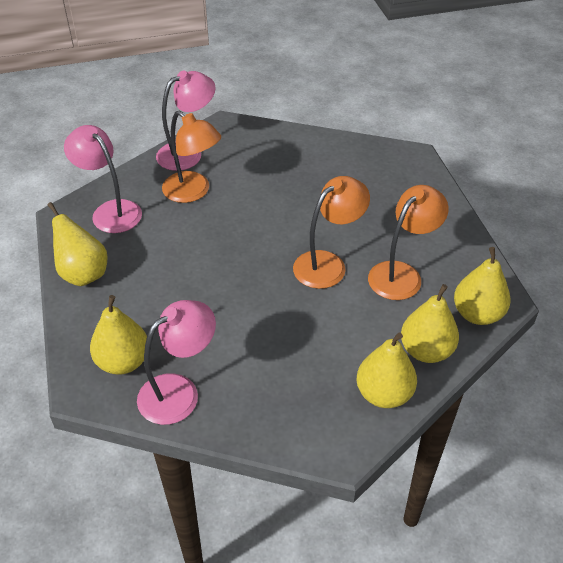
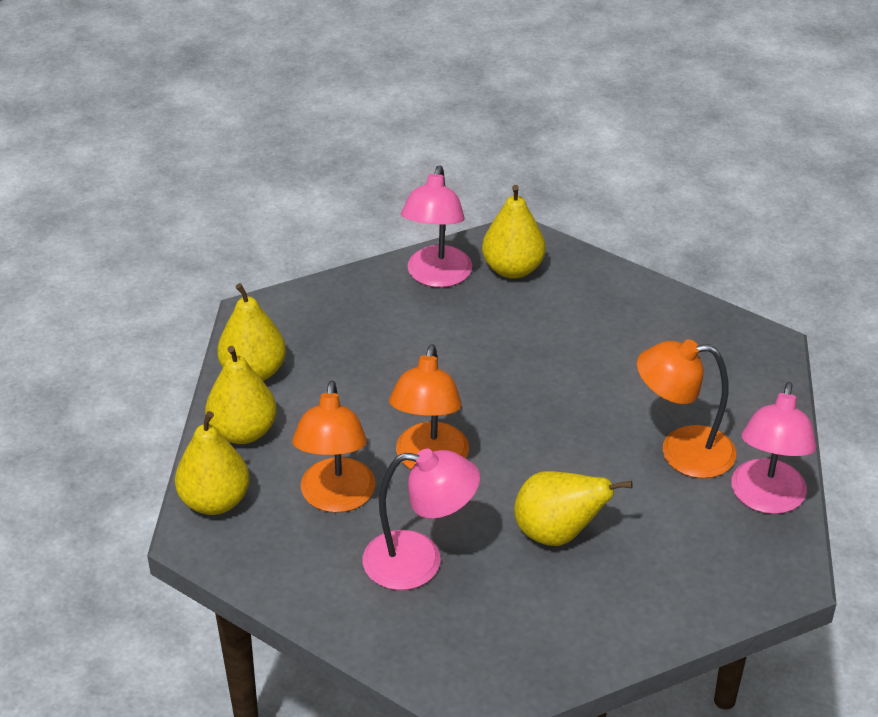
camera: 140 degrees right, 5 degrees down
(83, 274) = (656, 307): yellow pear -> yellow pear (557, 533)
(110, 211) = (732, 376): pink lamp -> pink lamp (419, 562)

